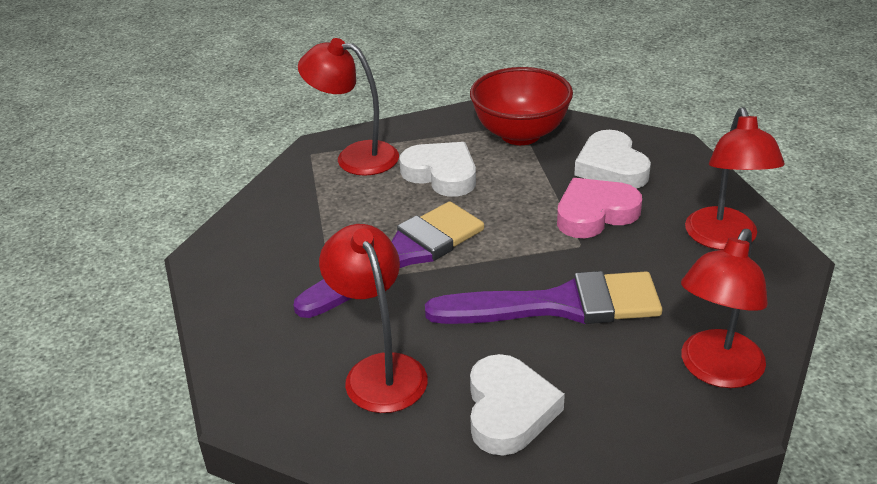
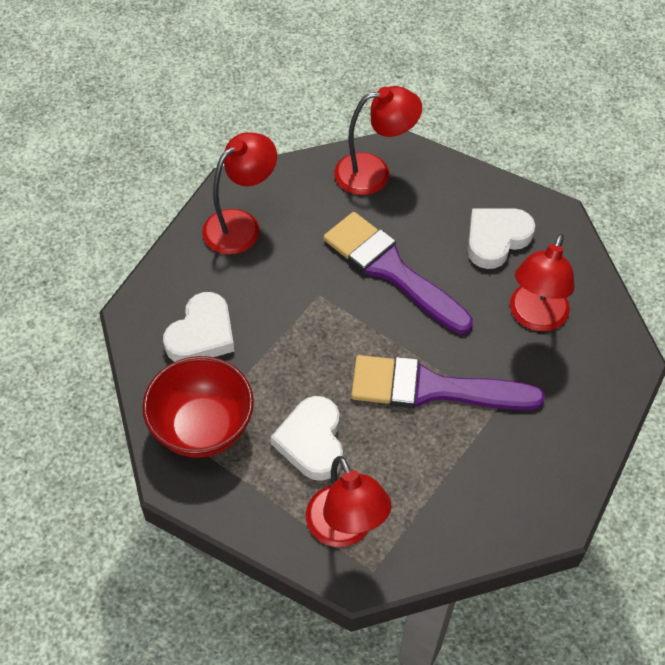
camera: 135 degrees left, 20 degrees up
(595, 214) = (275, 308): pink heart -> none

